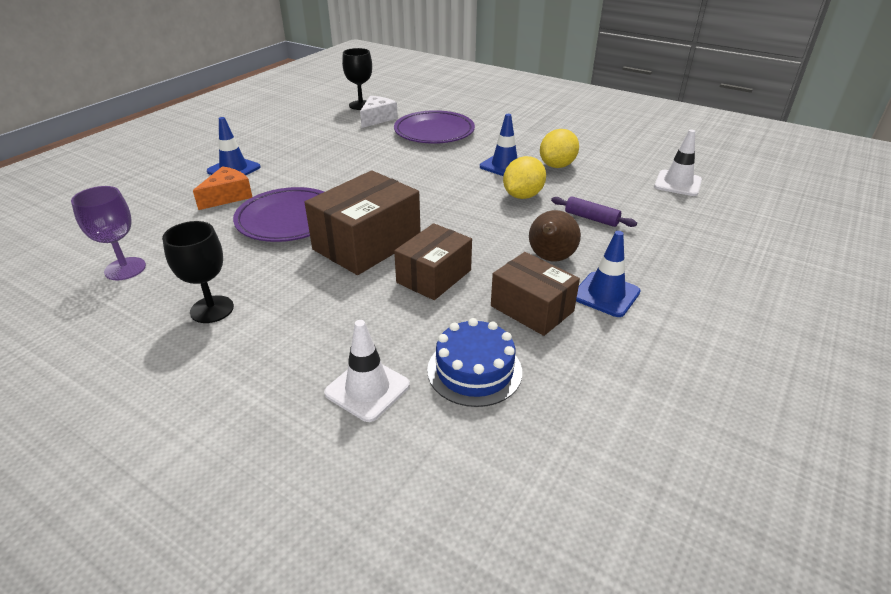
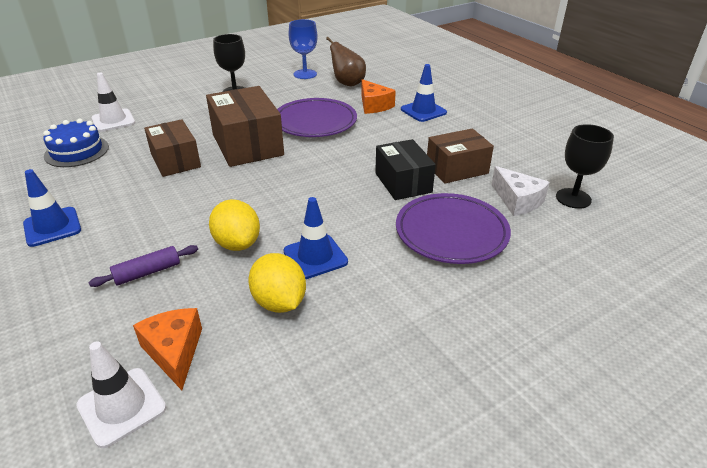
camera: 115 degrees right, 0 degrees up
(125, 269) = (305, 74): purple goblet -> blue goblet
(383, 155) = (403, 182): none -> black box
(532, 308) = (90, 188): brown box -> brown box (457, 169)
(550, 258) = (126, 218): brown pear -> brown pear (347, 83)
(631, 183) = (174, 352): none -> orange cheese

